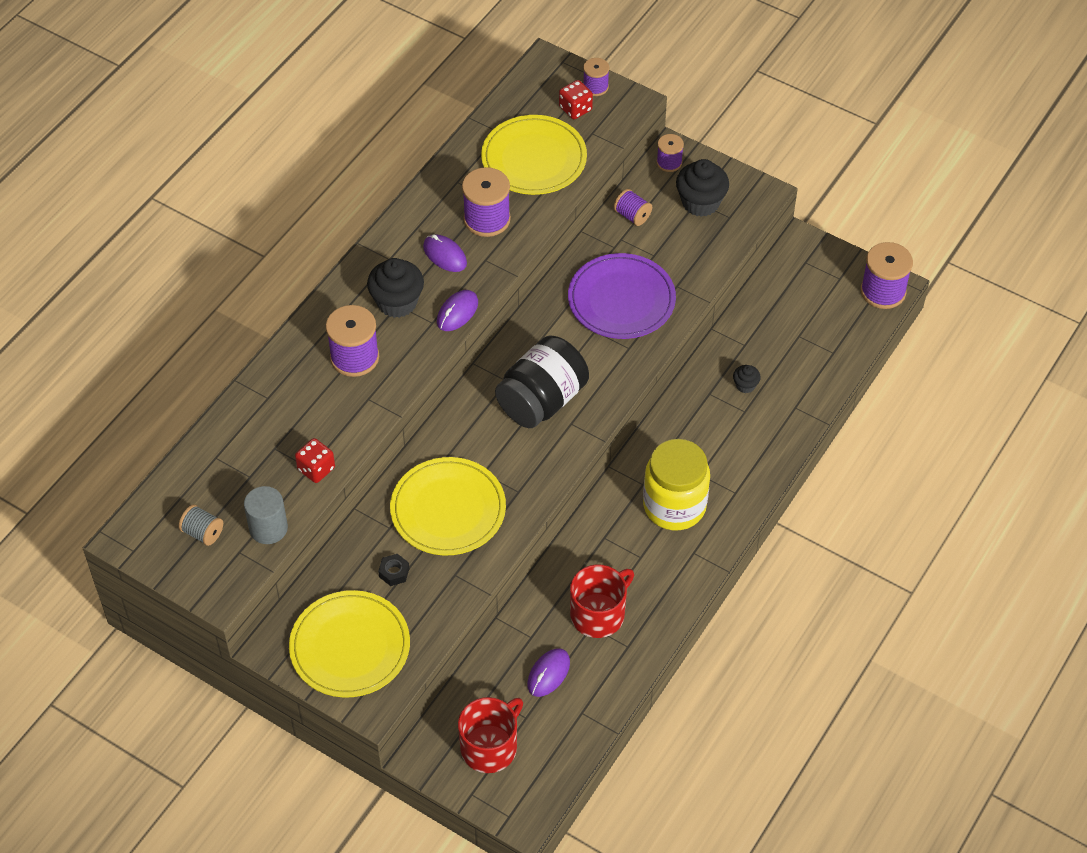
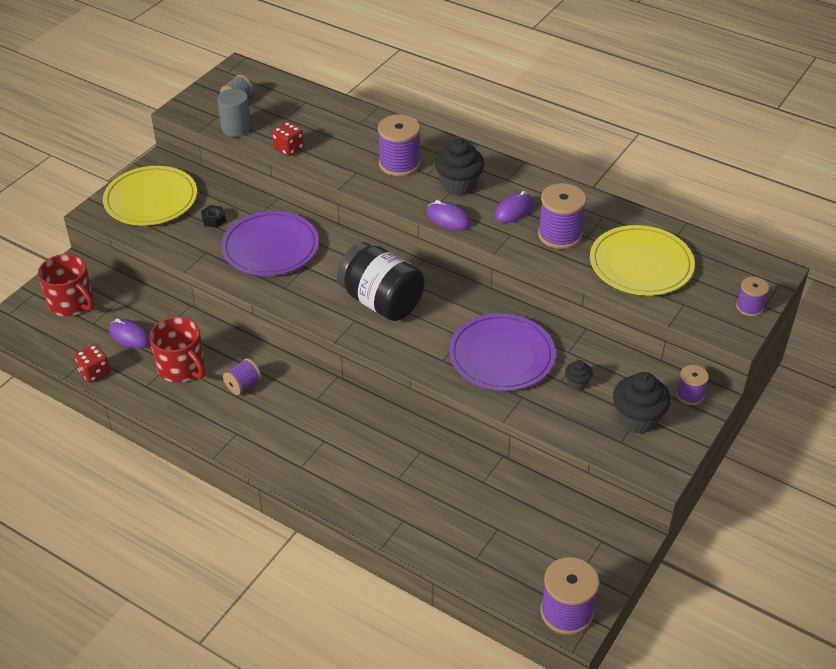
camera: 90 degrees right, 10 degrees down
(448, 509) = (270, 247): yellow plate -> purple plate
(575, 109) = (714, 292): red dice -> red dice (95, 372)
(632, 216) = (611, 365): purple spool -> purple spool (243, 385)
(674, 506) = (289, 421): yellow jar -> none
(745, 385) = (430, 480): black cupcake -> black cupcake (577, 383)

